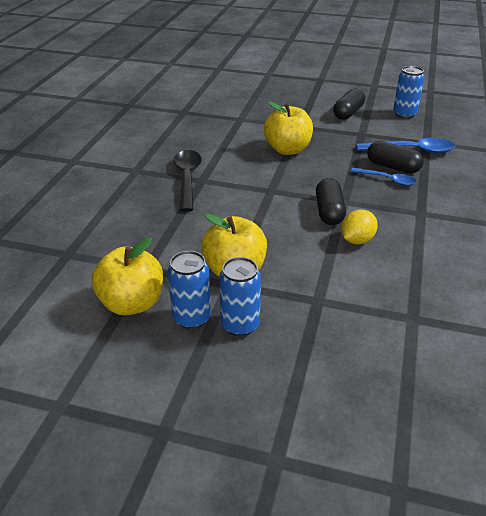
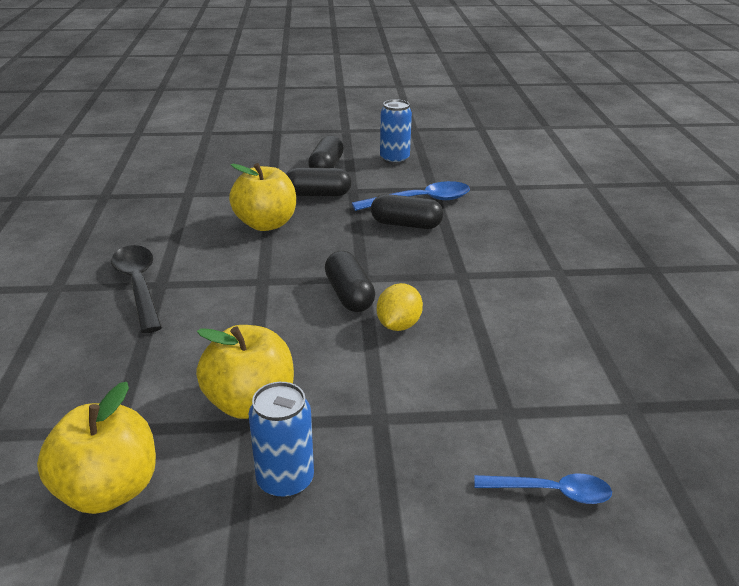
camera: 20 degrees left, 5 degrees down
(192, 318) = (210, 489): blue can -> none
(333, 133) = (317, 194): none -> black capsule
(387, 180) = (406, 241): blue spoon -> blue spoon (551, 492)

